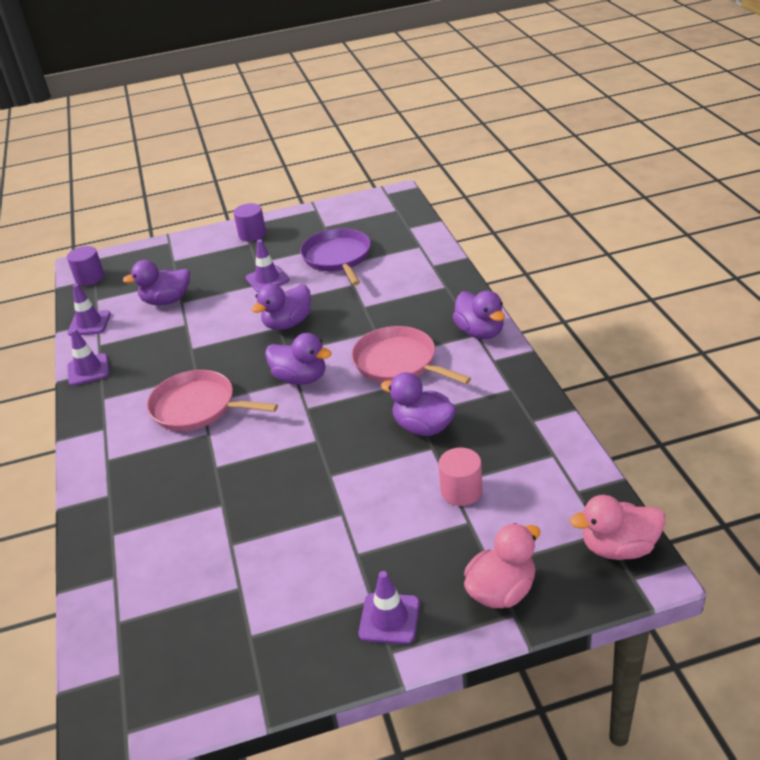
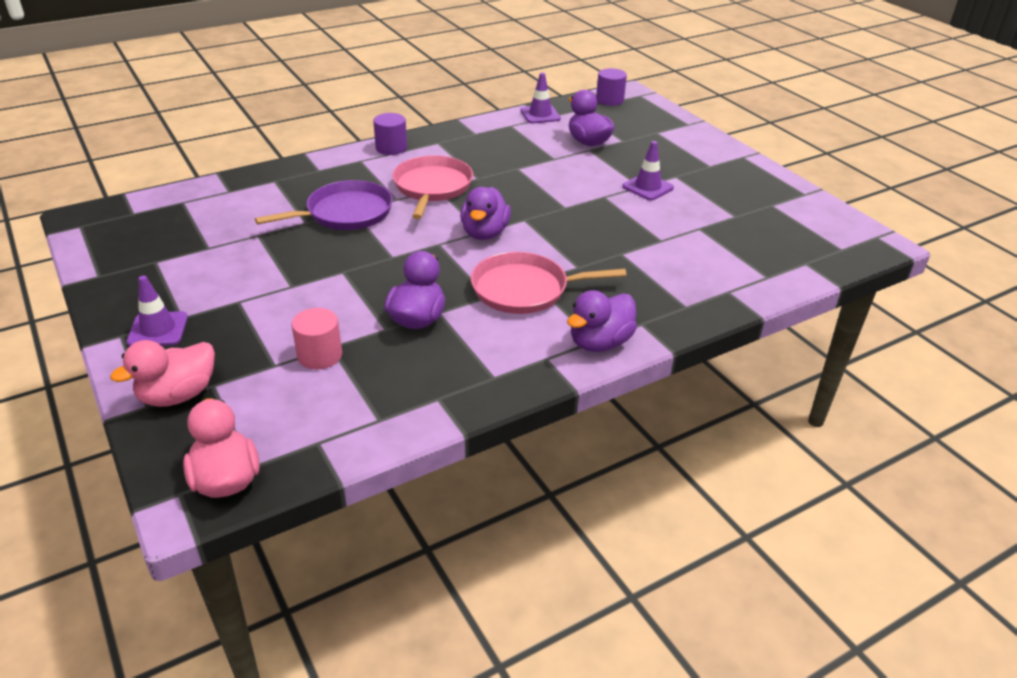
camera: 70 degrees right, 0 degrees up
(88, 370) = (474, 128): purple traffic cone -> none
(252, 234) = (728, 164): purple cylinder -> purple cylinder (391, 148)
(287, 323) = (573, 212): purple duck -> none
(337, 258) = (710, 223): purple pan -> purple pan (345, 213)
(398, 362) = (525, 289): pink pan -> pink pan turned 120 degrees counterclockwise
(501, 591) = (178, 395): pink duck -> pink duck turned 105 degrees clockwise

